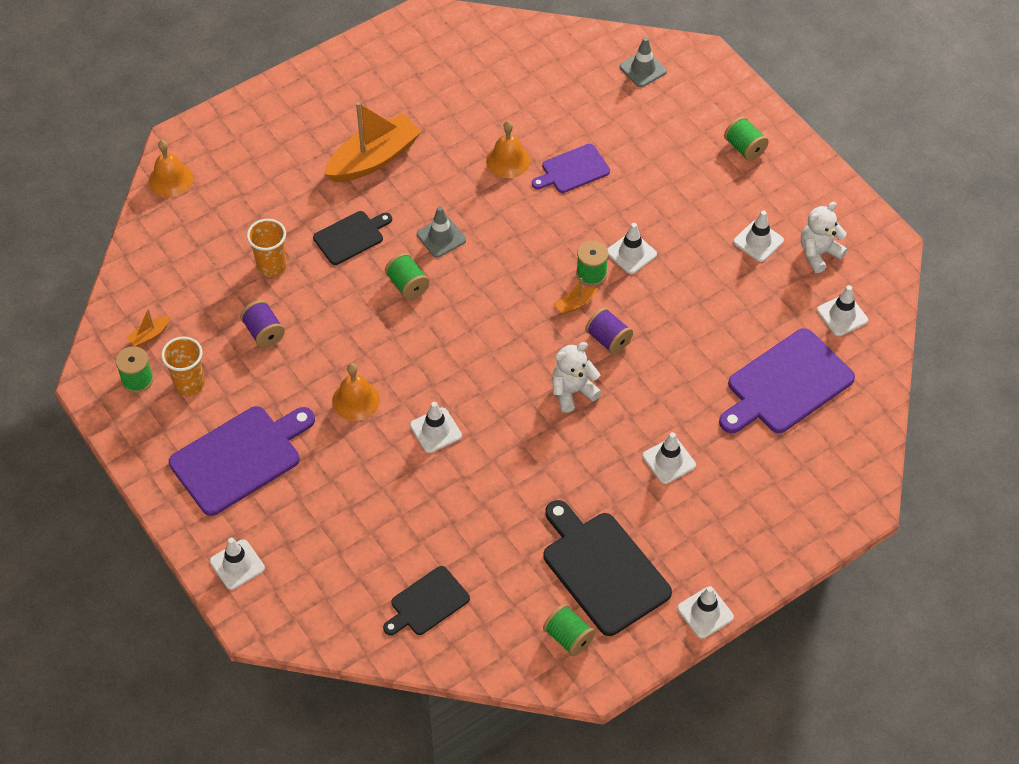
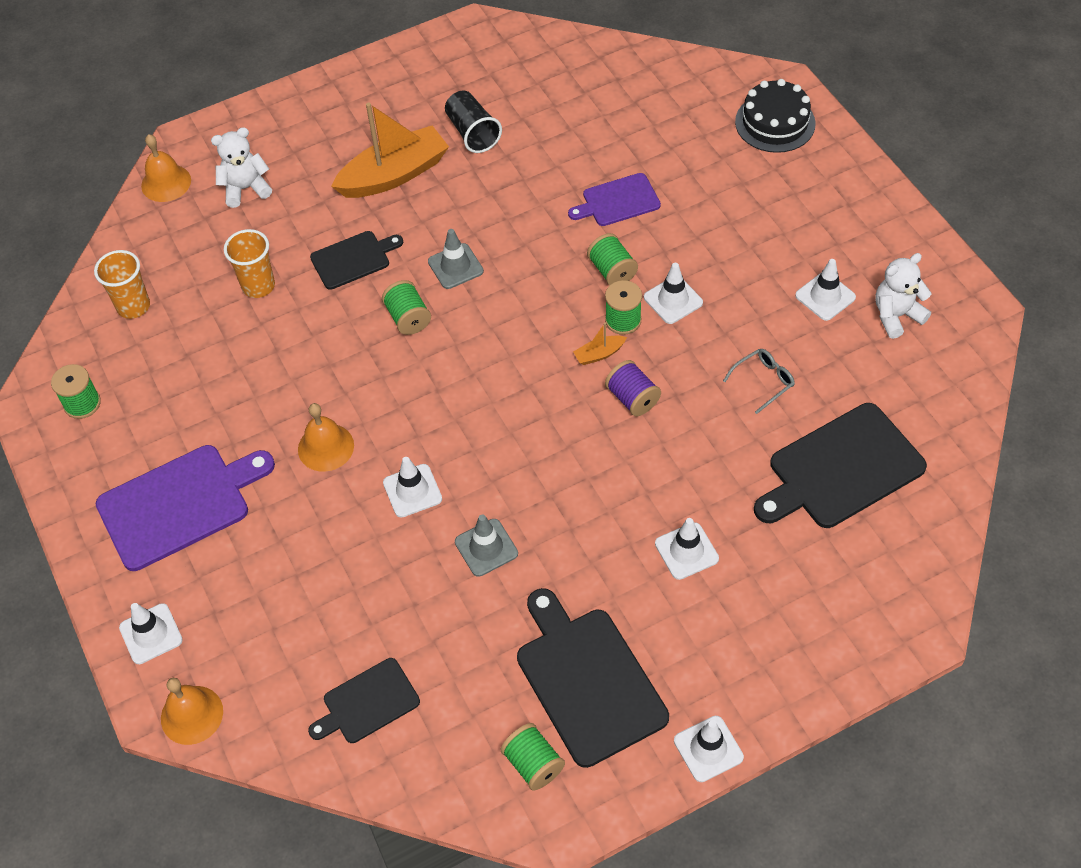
camera: 10 degrees right, 0 degrees up
(149, 335) = (107, 354): orange boat -> none
(189, 384) = (139, 413): orange cup -> orange cup (133, 306)
(264, 332) = (235, 360): purple spool -> none
(437, 116) = (472, 133): none -> black cup
(508, 161) = (545, 186): orange bell -> orange bell (192, 715)
(572, 391) = (581, 457): white teddy bear -> white teddy bear (245, 188)
(643, 69) = (713, 95): grey traffic cone -> grey traffic cone (486, 548)
(699, 91) = (775, 123): none -> black cake
(715, 317) = (763, 382): none -> grey glasses
(744, 148) = (820, 189): green spool -> green spool (612, 271)
(786, 384) = (841, 469): purple cutting board -> black cutting board
(842, 315) = (918, 391): white traffic cone -> none

